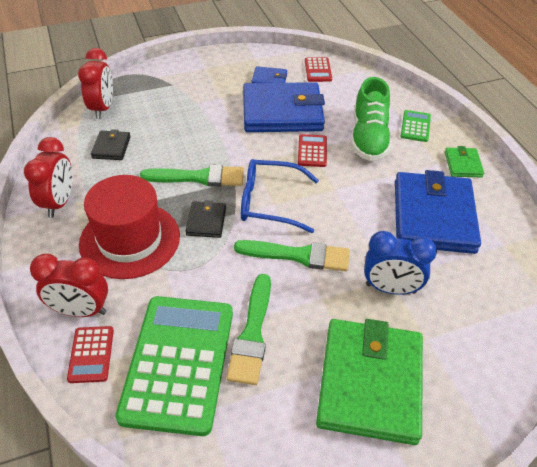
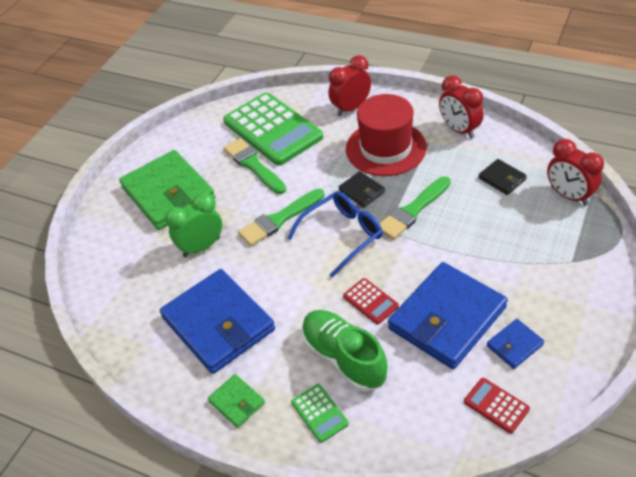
camera: 140 degrees right, 0 degrees up
(91, 354) = (317, 102): red calculator -> none
(390, 288) = (201, 247): blue clock -> green clock

